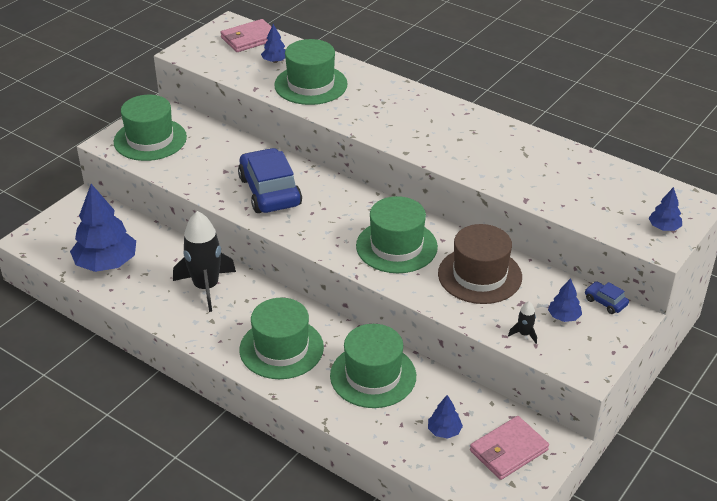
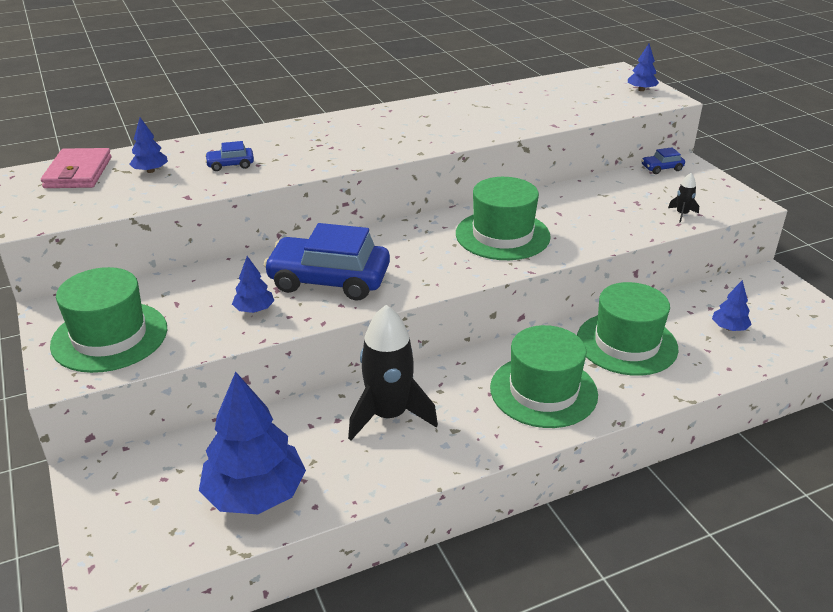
camera: 60 degrees left, 5 degrees down
(311, 85) = (230, 165): green hat -> blue car
(479, 275) = (583, 208): brown hat -> none
(508, 450) = (770, 302): pink wallet -> none
(564, 317) = (669, 190): blue tree -> blue tree (254, 310)

